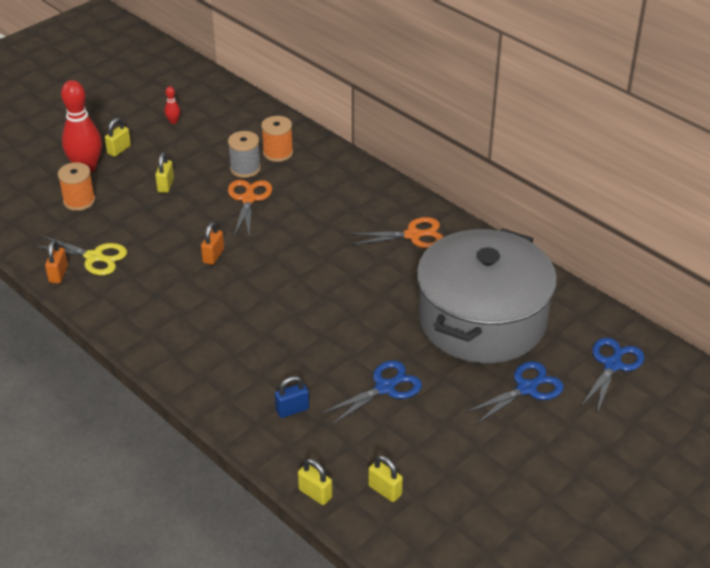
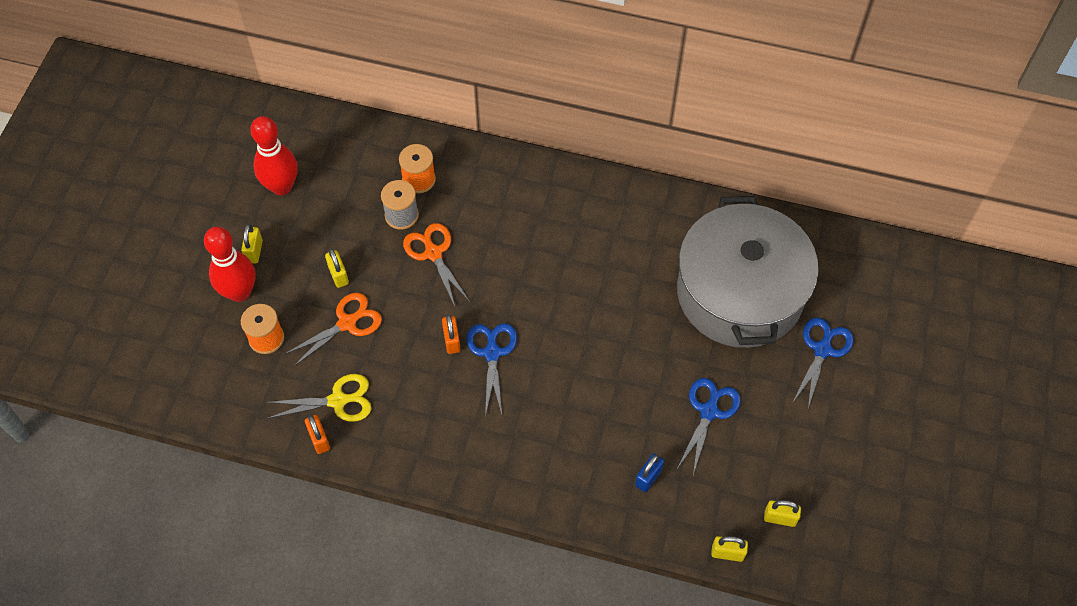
camera: 30 degrees left, 20 degrees up
(173, 121) = (281, 186): red bowling pin -> red bowling pin, size x2.36
(413, 235) = (617, 223): orange scissors -> orange scissors (347, 323)
(613, 365) = (874, 287): blue scissors -> blue scissors (492, 352)

